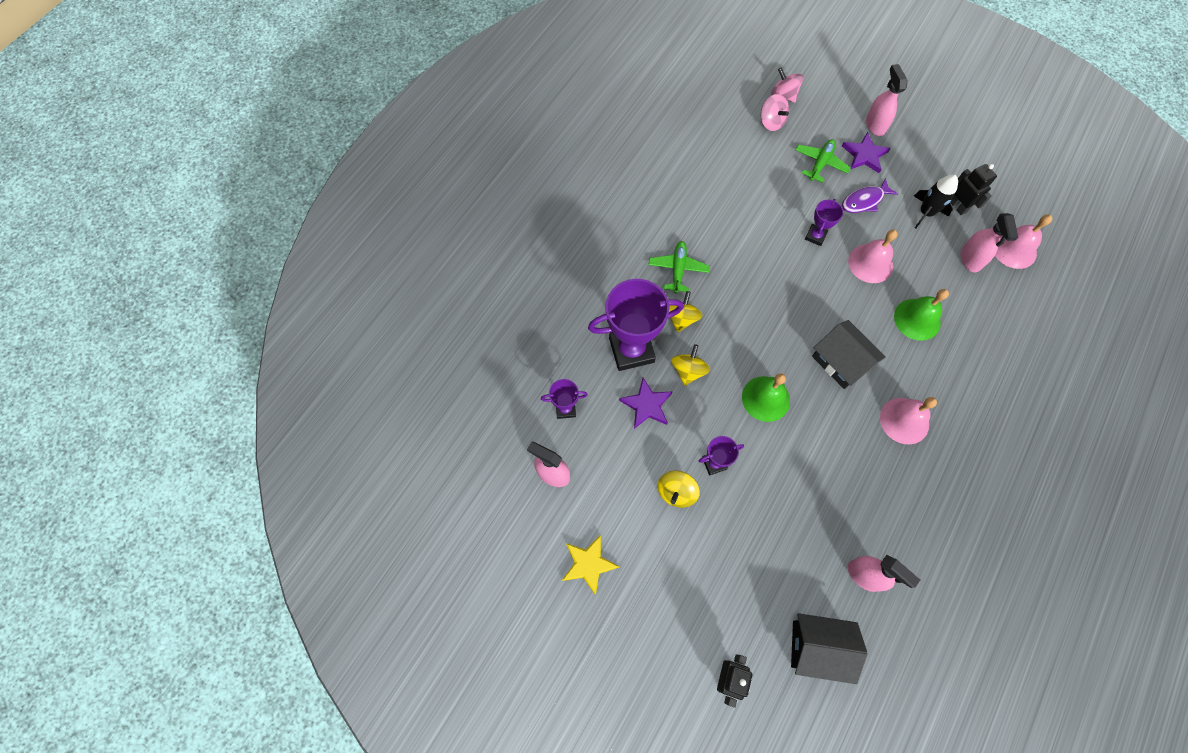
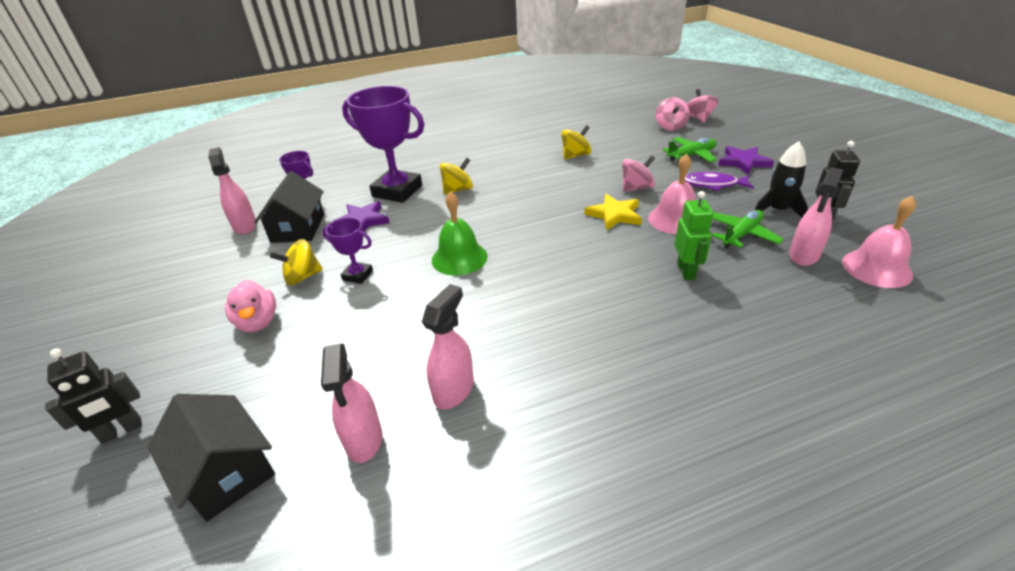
camera: 40 degrees right, 30 degrees down
(588, 564) = (178, 283): yellow star -> yellow star (614, 215)
(678, 269) = (492, 167): green plane -> green plane (741, 234)
(688, 371) = (421, 217): yellow spinning top -> yellow spinning top (575, 155)
(699, 550) = (258, 322): none -> pink duck
(815, 236) = (636, 188): purple trophy -> pink spinning top
(841, 361) = (563, 266): black house -> black house (298, 228)
(875, 125) = (774, 151): pink spray bottle -> pink spray bottle (454, 390)
(904, 420) = (580, 336): pink bell -> none
(917, 319) = (686, 271): green bell -> green robot

